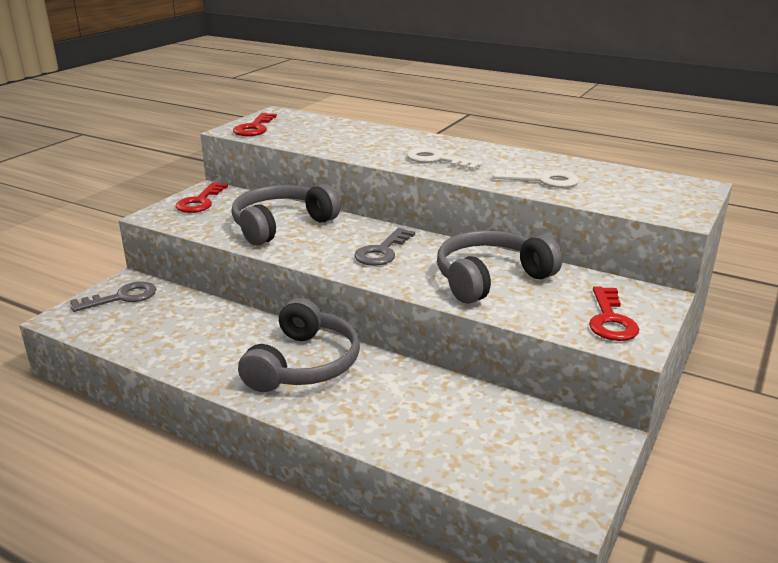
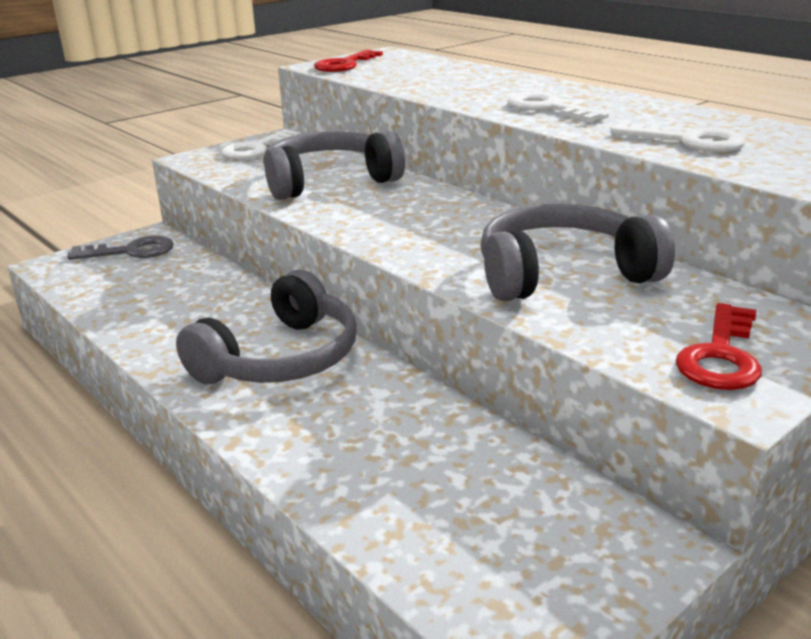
camera: 20 degrees right, 0 degrees up
(200, 201) = (256, 149): red key -> white key
(382, 251) = (433, 223): grey key -> none

